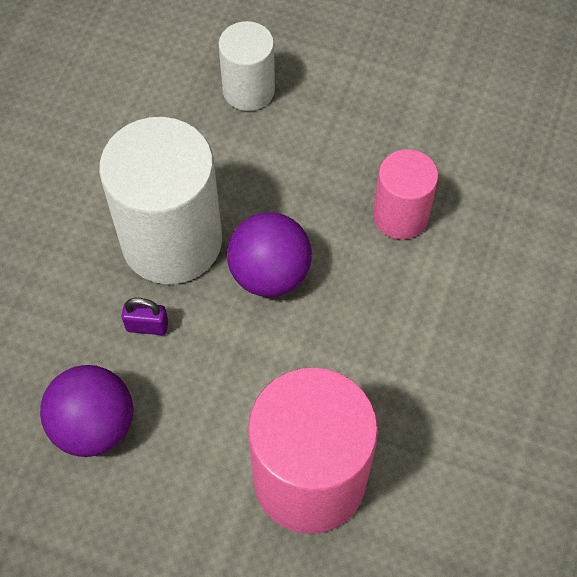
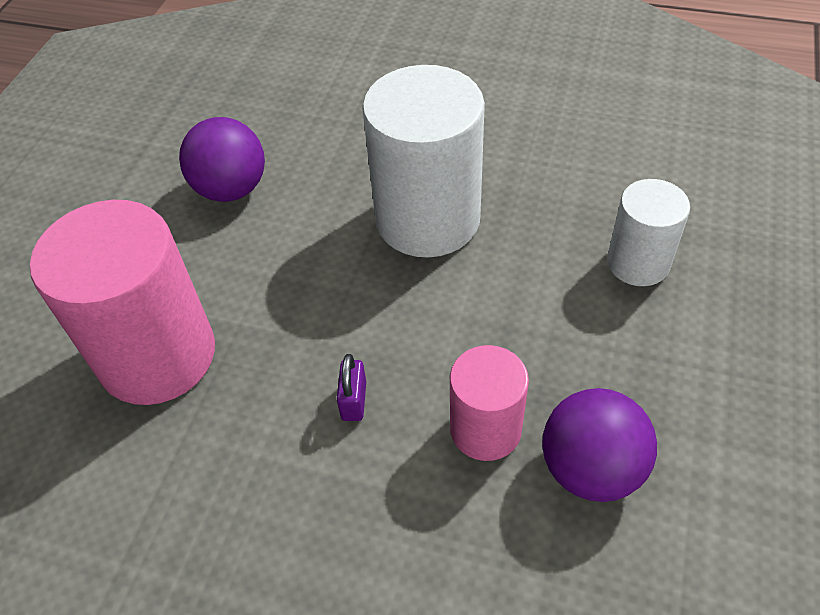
camera: 90 degrees right, 10 degrees down
(147, 326) = (330, 212): purple padlock -> purple padlock (354, 401)
(269, 274) = (394, 303): purple ball -> purple ball (591, 468)

